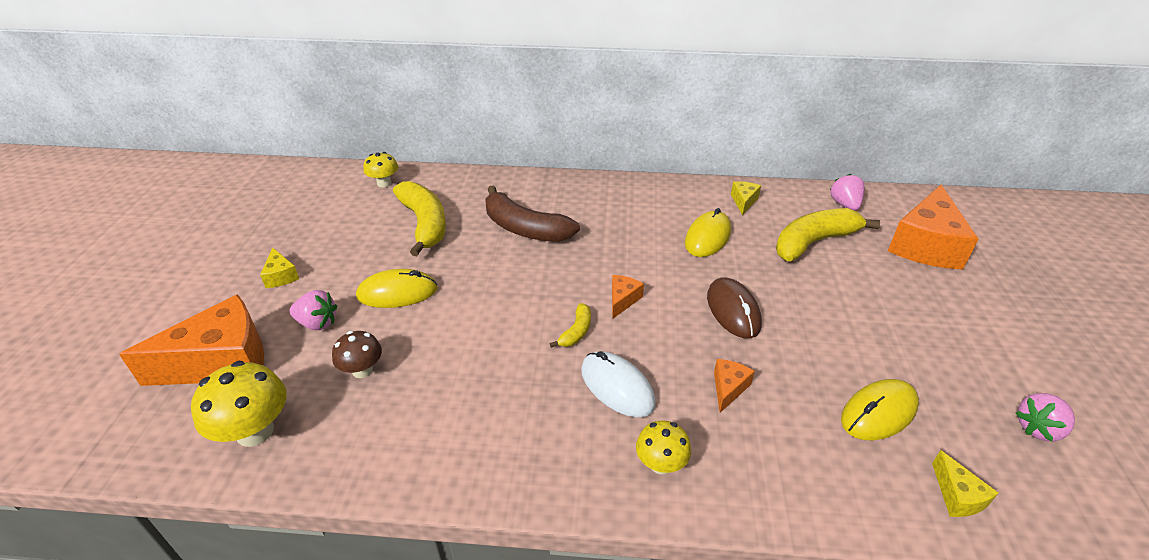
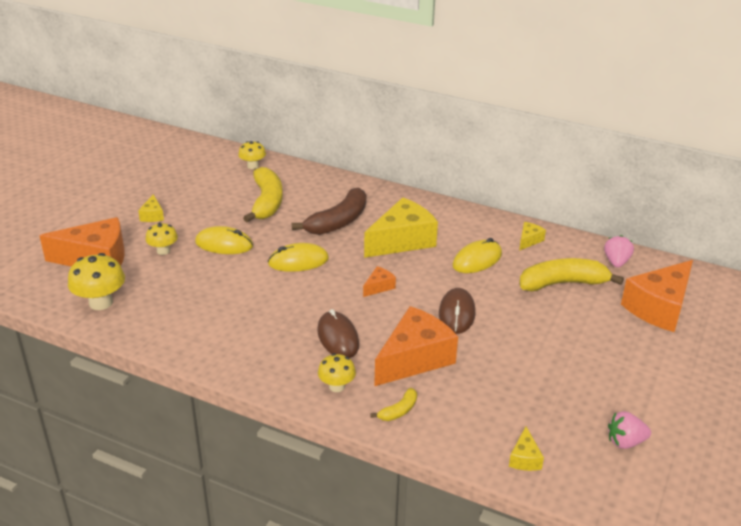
camera: 20 degrees right, 5 degrees down
(317, 323) = (163, 251): pink strawberry -> yellow mushroom
(362, 370) = (178, 285): brown mushroom -> none
(524, 228) = (338, 222): brown banana -> brown banana turned 105 degrees counterclockwise
(576, 331) = (332, 298): yellow banana -> yellow banana (399, 411)
(611, 234) = (402, 241): none -> yellow cheese
(617, 387) = (338, 338): white mouse -> brown mouse
(728, 388) = (414, 358): orange cheese -> orange cheese, size x2.26
(879, 412) = (512, 401): yellow mouse -> yellow mouse (298, 261)

